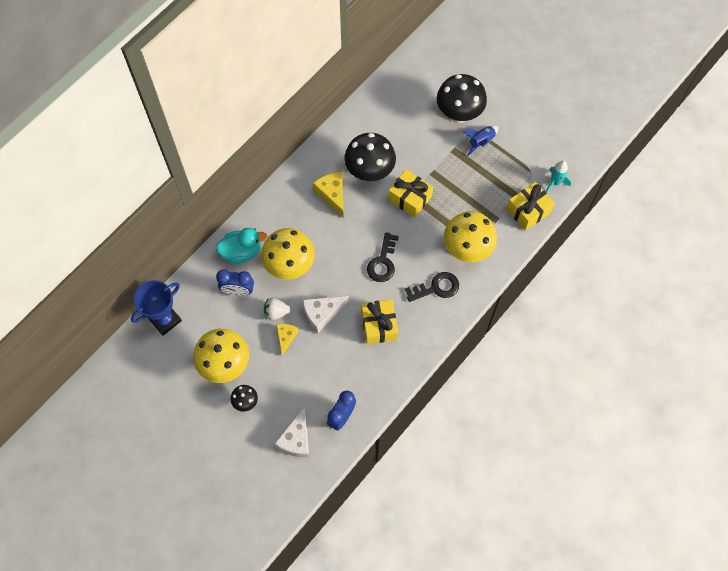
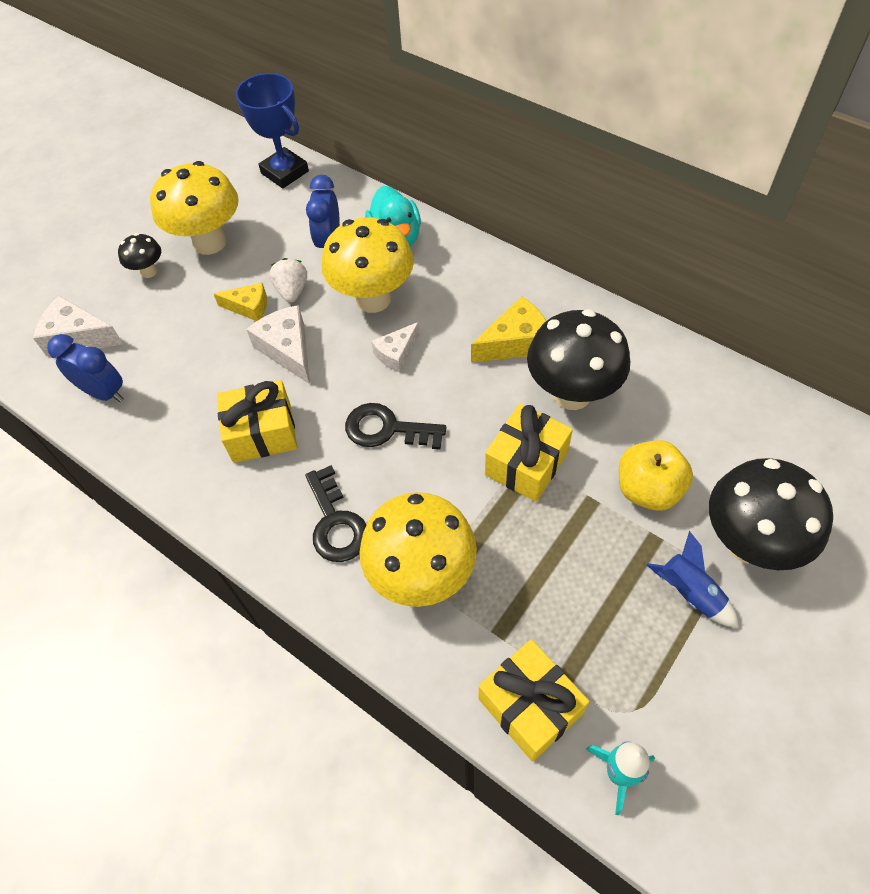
camera: 90 degrees right, 10 degrees down
(332, 255) = (396, 353): none -> white cheese
(428, 148) = (648, 489): none -> yellow apple

